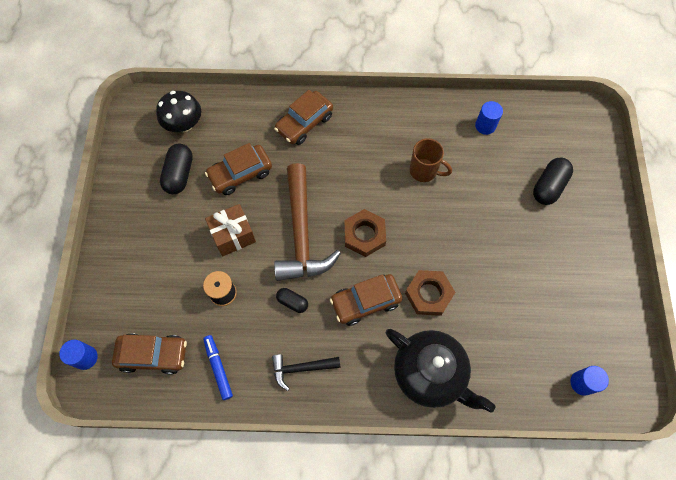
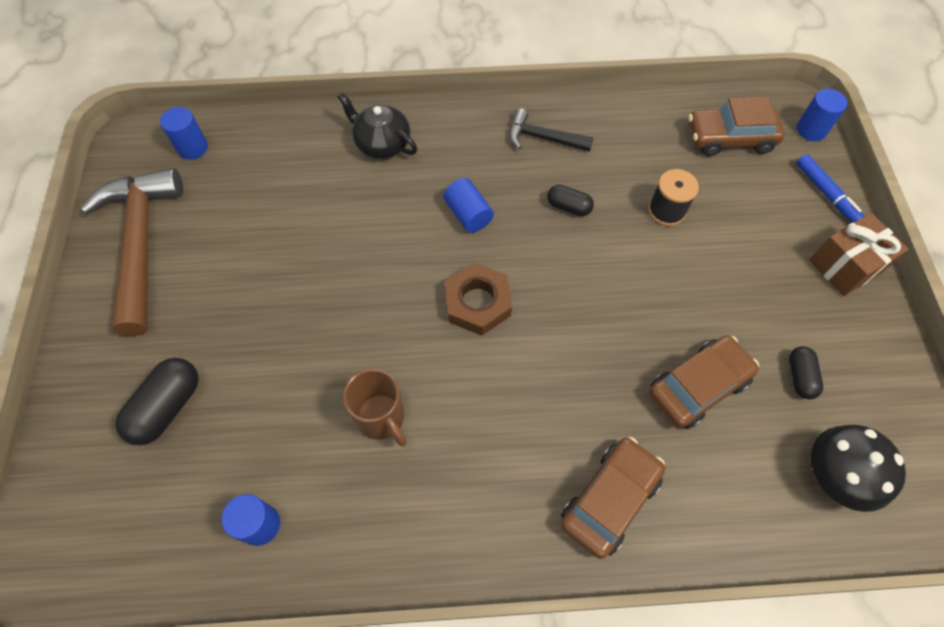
camera: 175 degrees right, 5 degrees down
(179, 174) = (800, 377): black capsule -> black capsule, size x0.60
(218, 368) = (644, 131): blue marker -> blue marker (825, 193)
(233, 235) = (677, 286): brown gift -> brown gift (845, 266)
(301, 234) = (574, 297): brown hammer -> brown hammer (141, 243)
(301, 368) = (543, 138): black hammer -> black hammer turned 150 degrees counterclockwise
(365, 302) = (468, 214): brown car -> blue cylinder
(424, 171) = (381, 418): brown mug -> brown mug turned 150 degrees counterclockwise
(428, 294) = (380, 230): brown nut -> none
(430, 373) = (382, 144): black teapot -> black teapot, size x0.62

